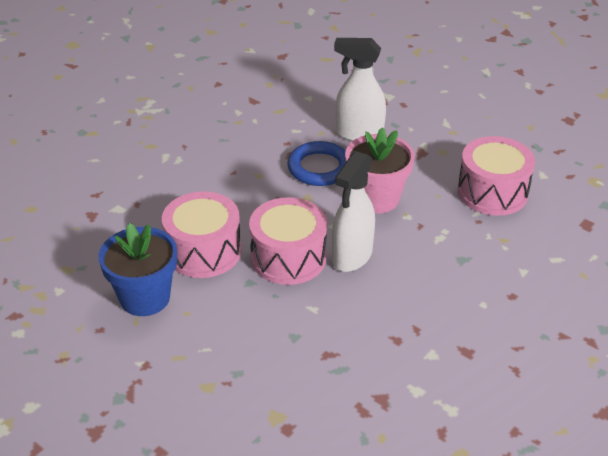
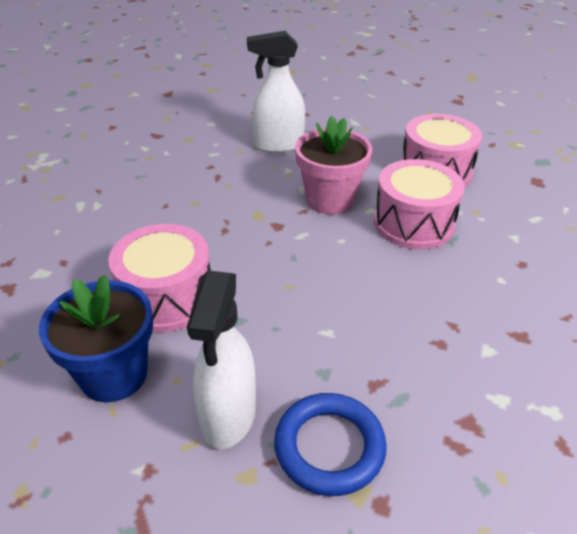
camera: 20 degrees left, 0 degrees up
(288, 257) = (269, 281): pink drum -> pink drum (413, 223)
(319, 168) = (255, 183): blue ring -> blue ring (329, 447)
(352, 256) = (338, 263): white spray bottle -> white spray bottle (228, 416)

